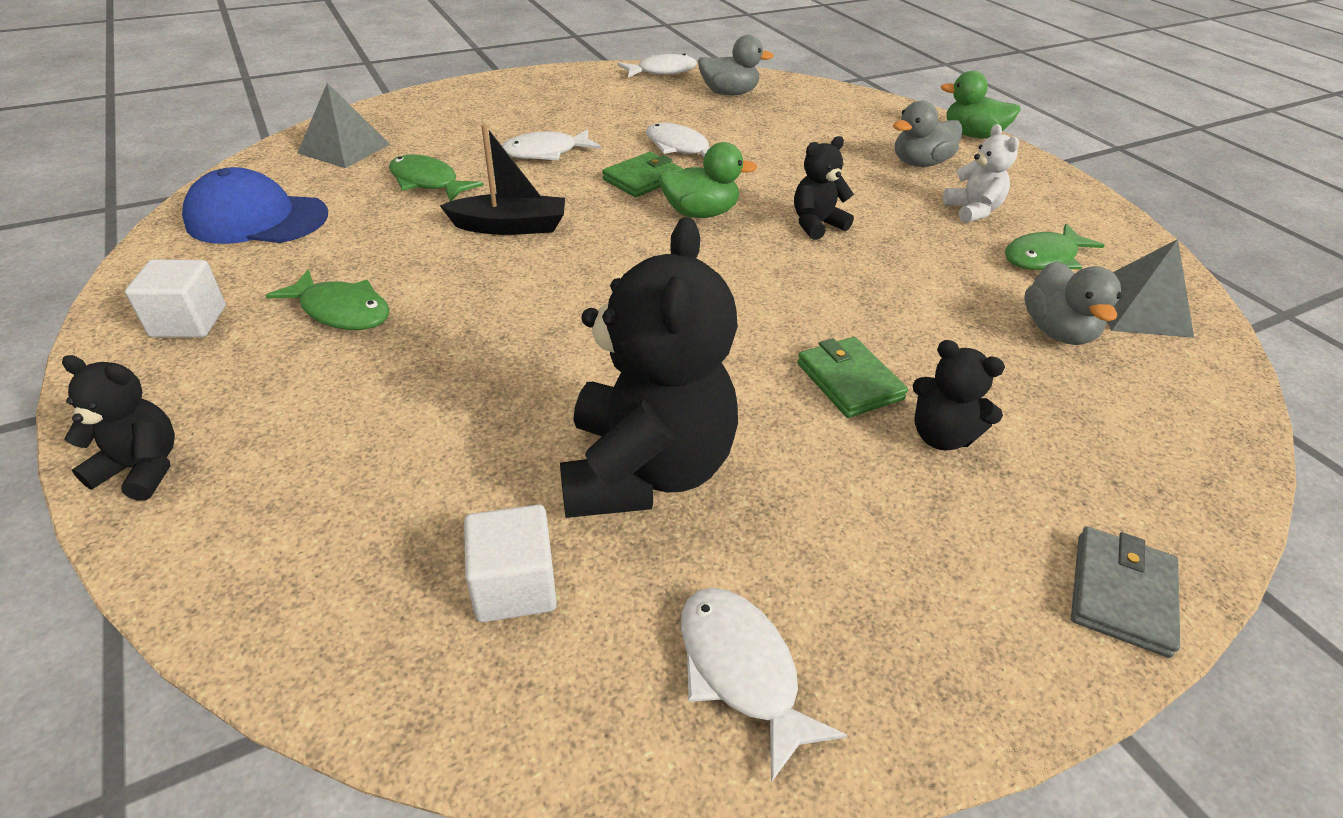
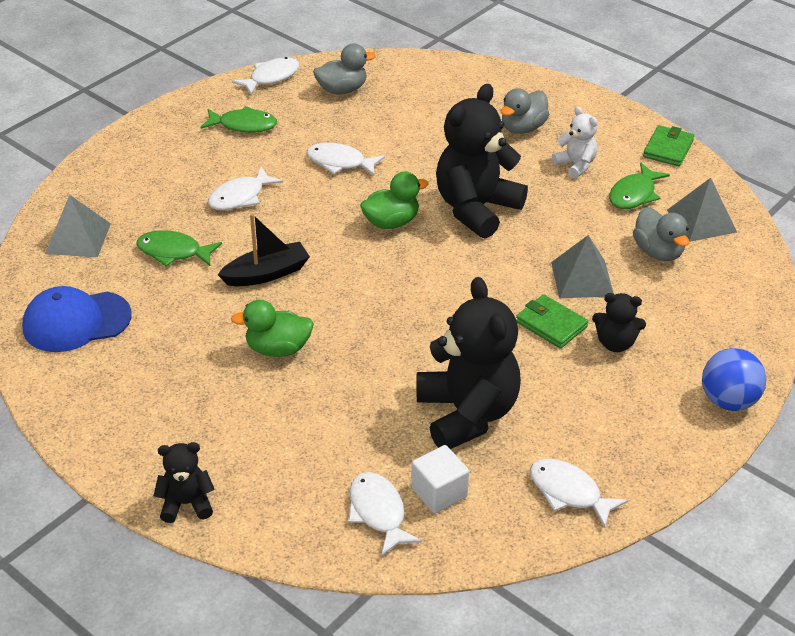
camera: 20 degrees left, 0 degrees up
(189, 321) = (114, 412): white cube -> none
(341, 311) = (208, 374): green fish -> green fish (244, 125)
(393, 585) = (378, 512): none -> white fish
(643, 179) = (331, 202): green wallet -> green wallet (668, 149)
(816, 224) = (476, 209): black teddy bear -> black teddy bear, size x2.03
(925, 335) = (582, 279): none -> grey pyramid
(972, 135) = (549, 86): green duck -> green duck (278, 349)
(1120, 594) = (728, 401): grey wallet -> blue ball

